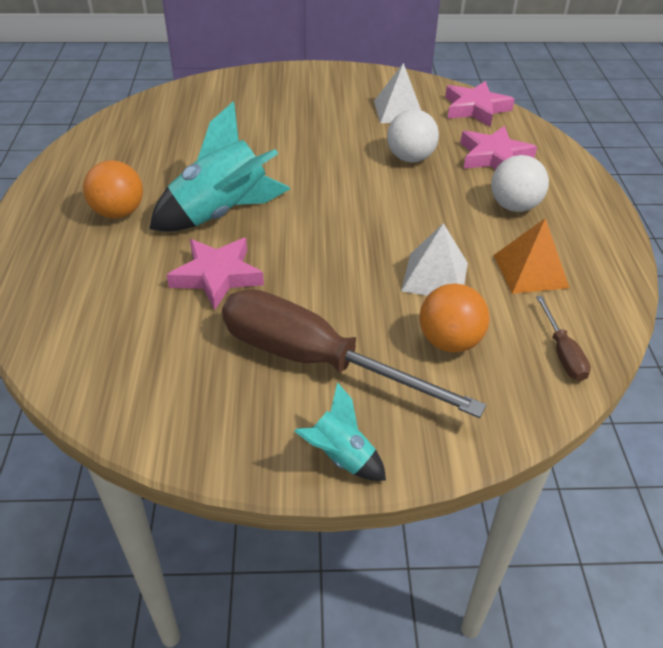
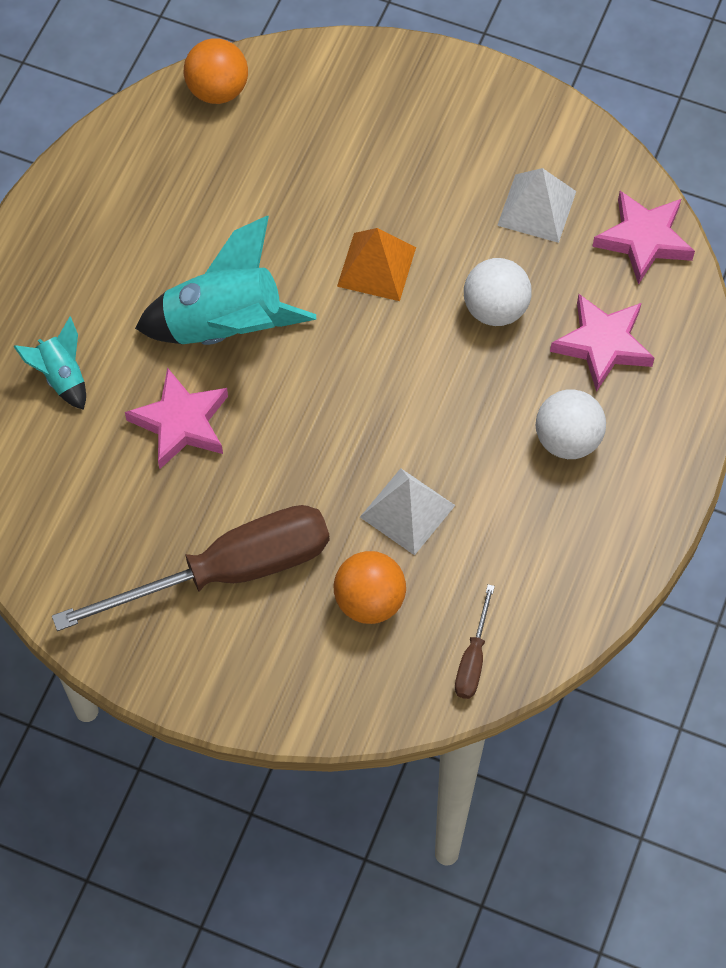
camera: 25 degrees right, 20 degrees up
(118, 213) = (114, 283): orange ball -> orange ball (217, 90)
(316, 361) = (228, 572): brown screwdriver -> brown screwdriver turned 105 degrees clockwise
(340, 457) = (197, 684): turquoise rocket -> turquoise rocket (61, 376)
(530, 271) = (516, 544): orange pyramid -> orange pyramid (376, 266)

